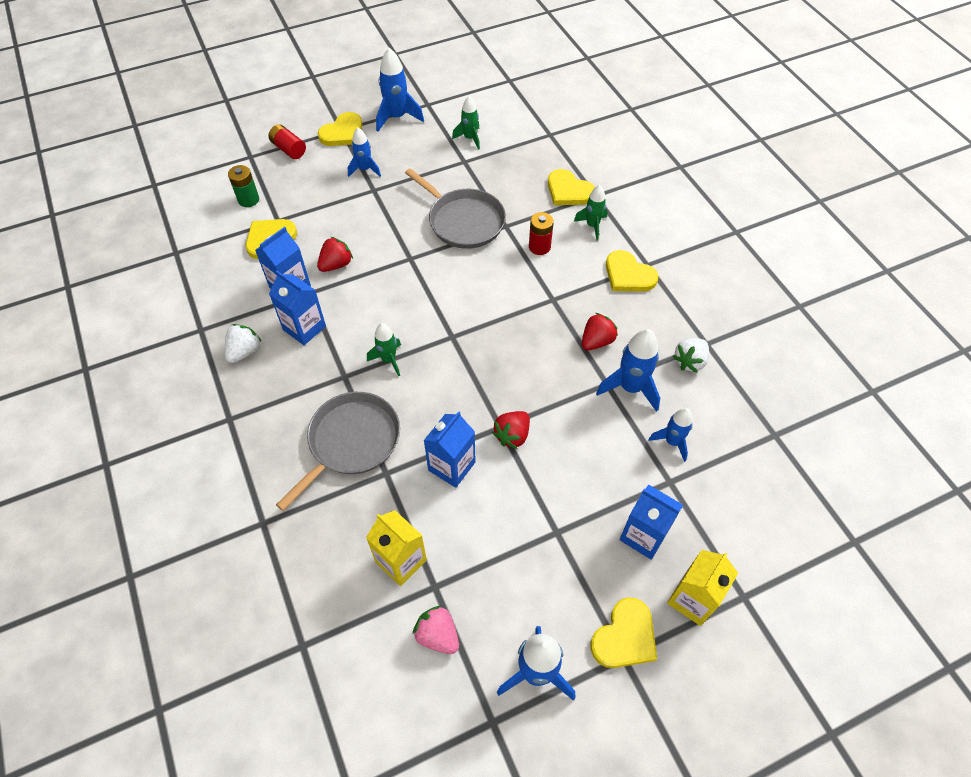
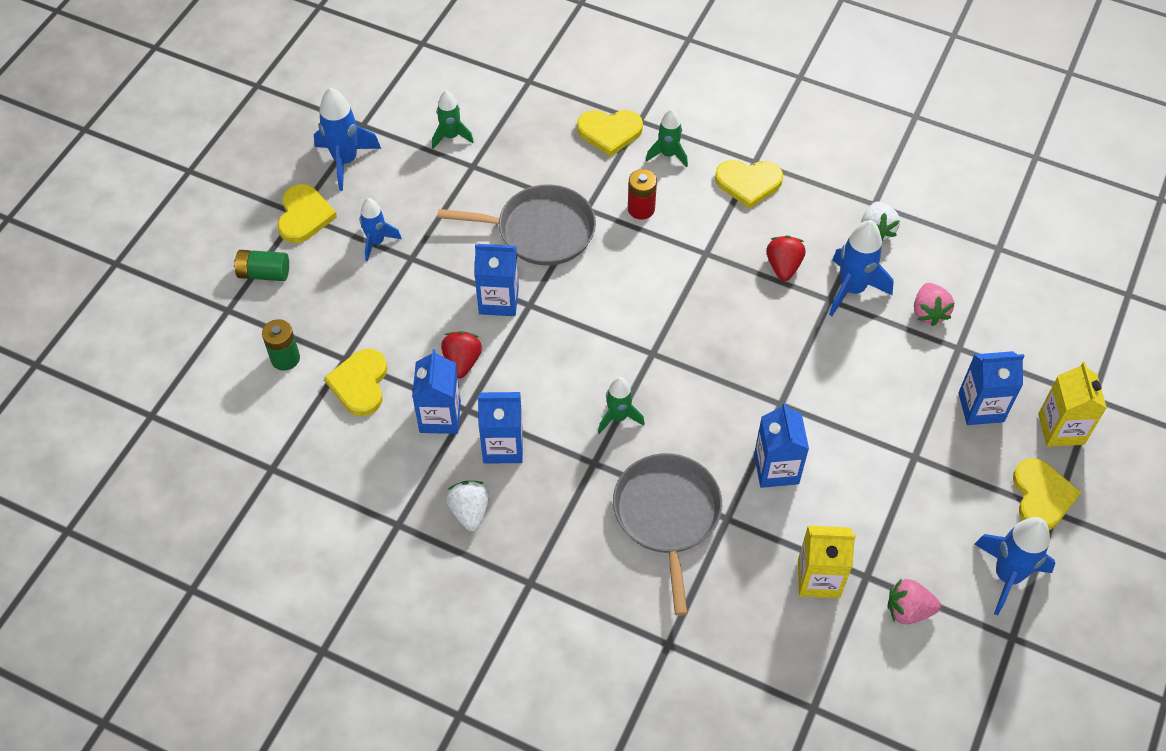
camera: 40 degrees left, 0 degrees up
(289, 149) = (264, 273): red battery -> green battery
(395, 244) = (498, 300): none -> blue carton
(512, 435) = (798, 403): red strawberry -> none
(672, 442) = (929, 312): blue rocket -> pink strawberry

